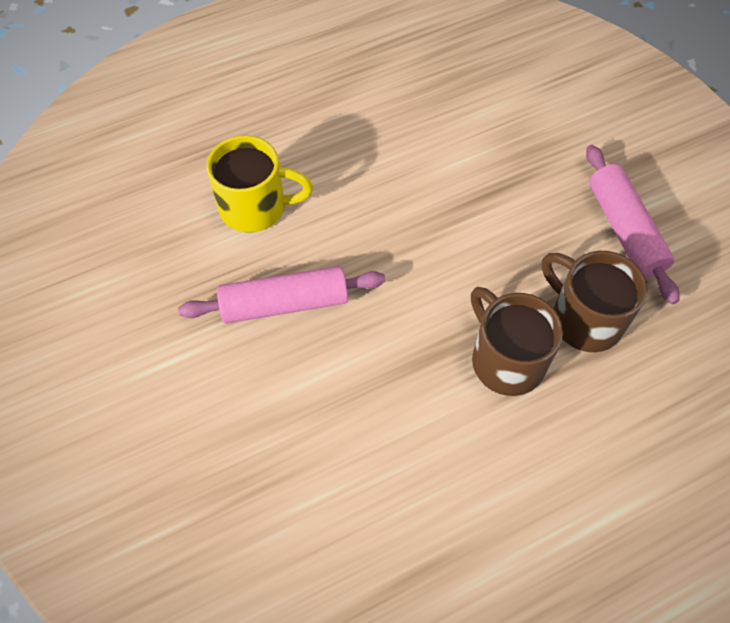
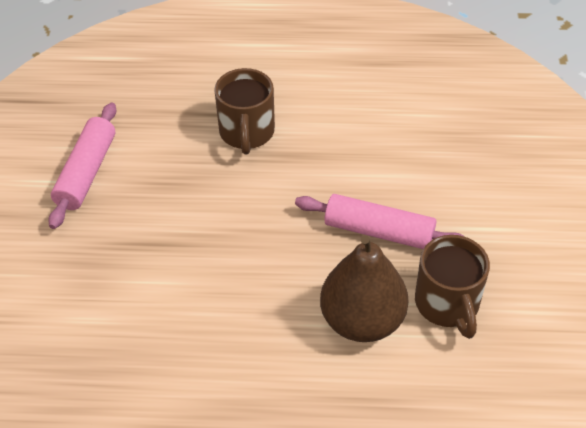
camera: 150 degrees left, 10 degrees down
(255, 207) = (362, 320): yellow mug -> brown pear
(584, 319) = (174, 133): brown mug -> brown mug (447, 304)

